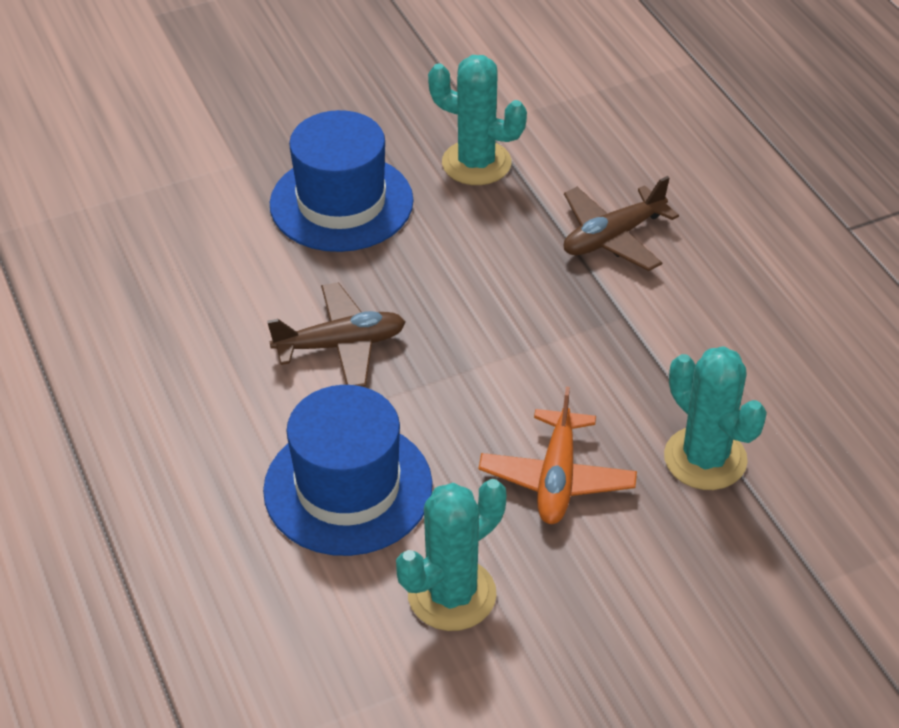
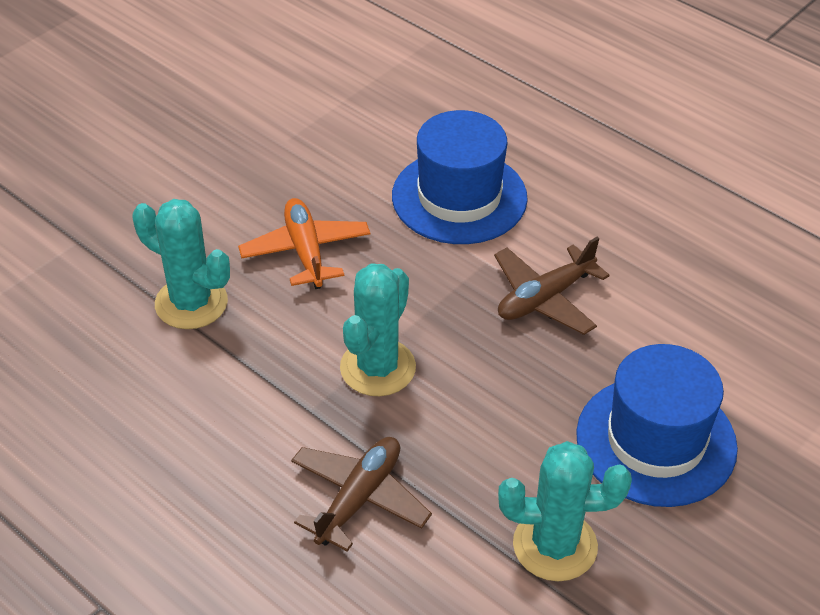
camera: 155 degrees right, 0 degrees up
(452, 595) = (343, 157): turquoise cactus -> turquoise cactus (378, 368)

